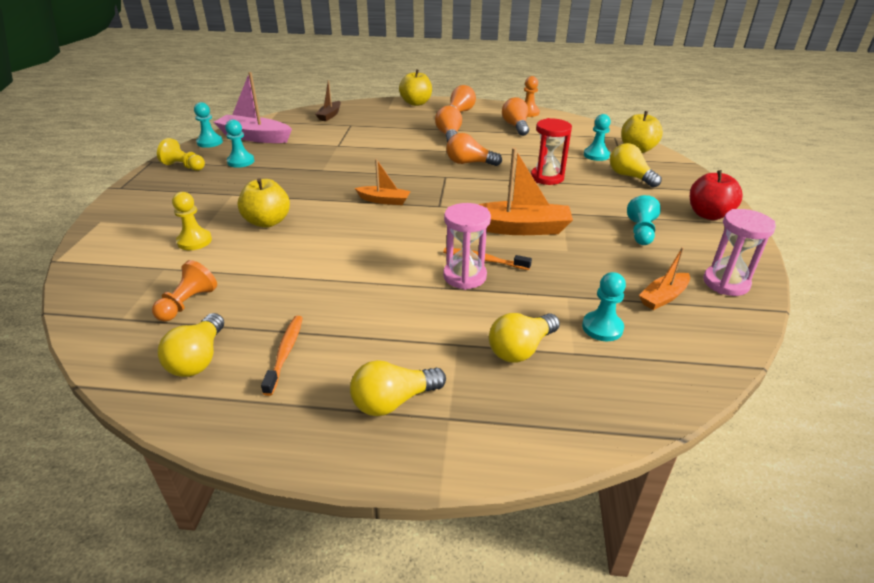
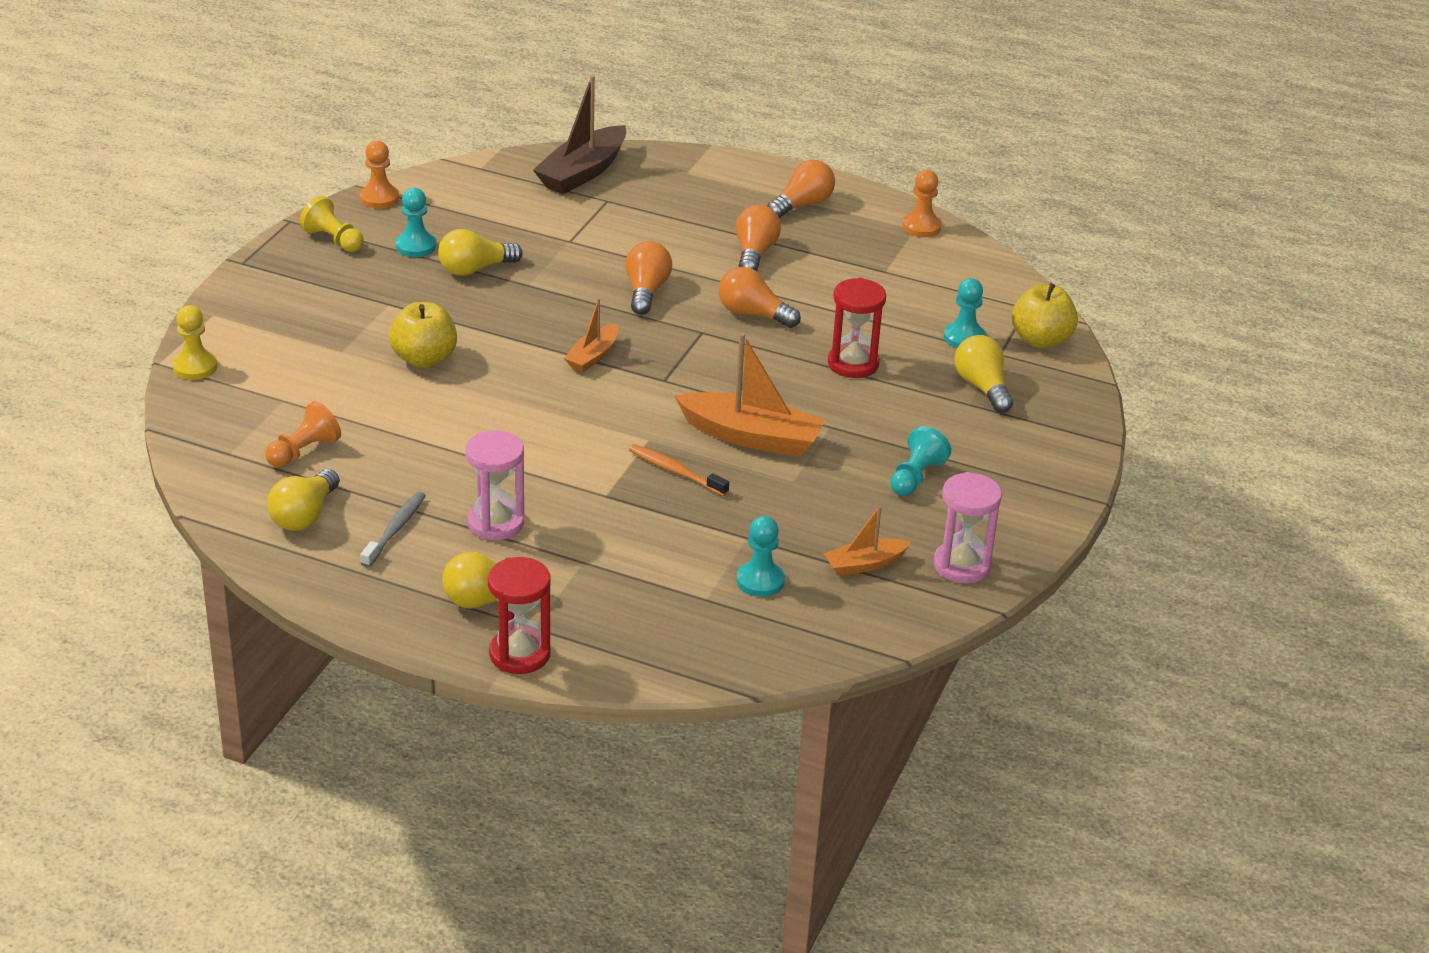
camera: 15 degrees right, 0 degrees up
(194, 241) = (326, 369): yellow pawn -> yellow pawn (195, 367)
(209, 142) = (379, 198): turquoise pawn -> orange pawn
(254, 137) = (449, 200): pink boat -> none
(285, 353) = (395, 529): orange toothbrush -> grey toothbrush
(329, 115) = (582, 172): brown boat -> brown boat, size x1.79
(384, 200) = (593, 356): orange boat -> orange boat turned 90 degrees clockwise
(416, 103) = (740, 169): yellow apple -> none
(449, 452) = (520, 654): none -> red hourglass
(464, 276) = (638, 487): pink hourglass -> pink hourglass (496, 523)
(516, 126) = (877, 254): orange light bulb -> orange light bulb (646, 291)
(521, 349) = (650, 582): yellow light bulb -> yellow light bulb (475, 269)
(708, 214) = (1039, 472): red apple -> none

